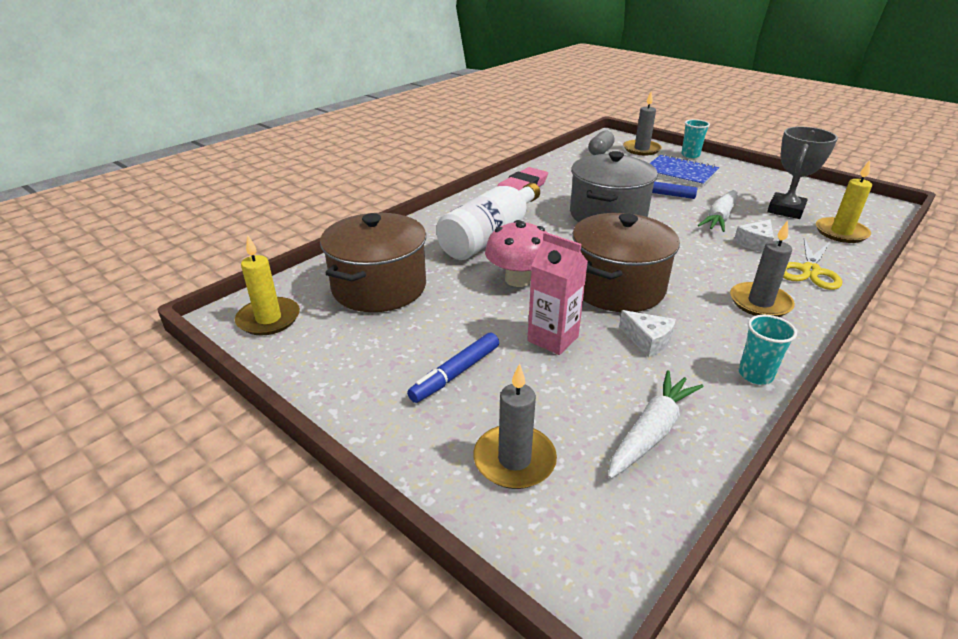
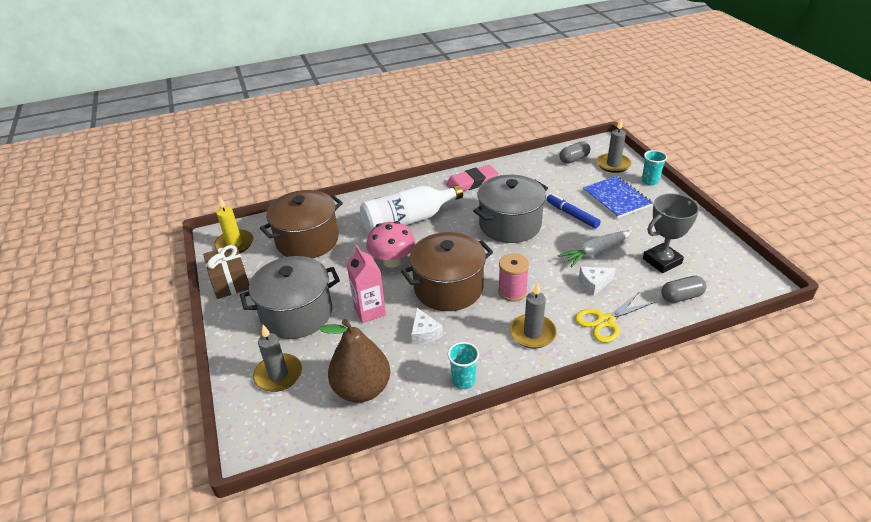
camera: 30 degrees right, 5 degrees up
(308, 366) = (230, 282): none -> brown gift
(456, 373) = (297, 314): blue marker -> grey pot
(651, 431) = (362, 389): white carrot -> brown pear
(688, 271) = (512, 291): none -> pink spool
(841, 232) = (681, 296): yellow candle -> grey capsule

